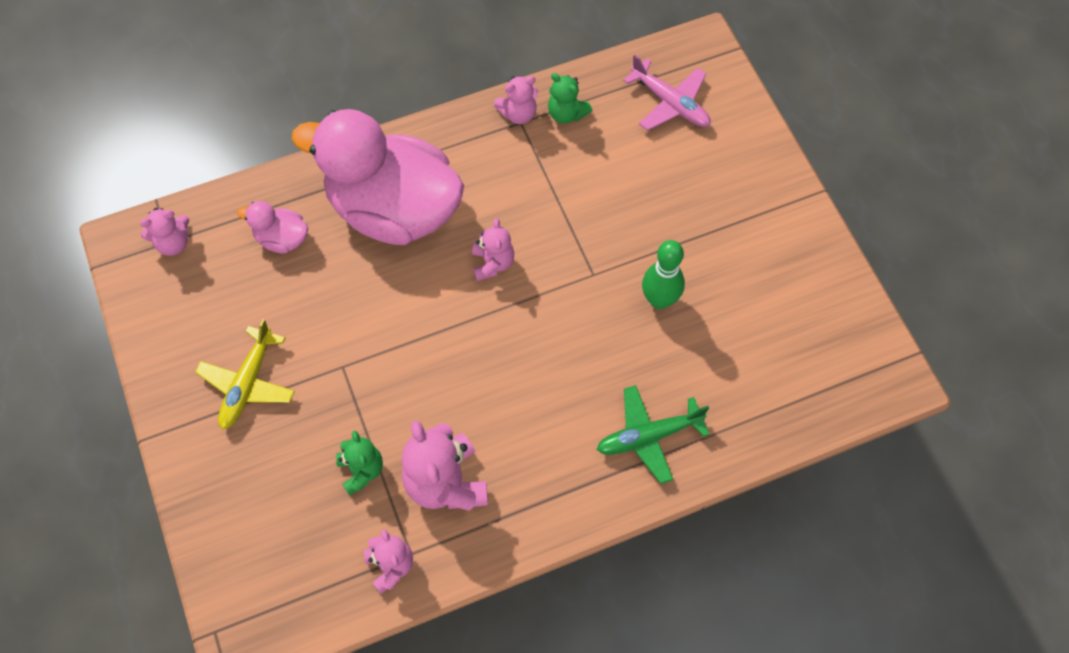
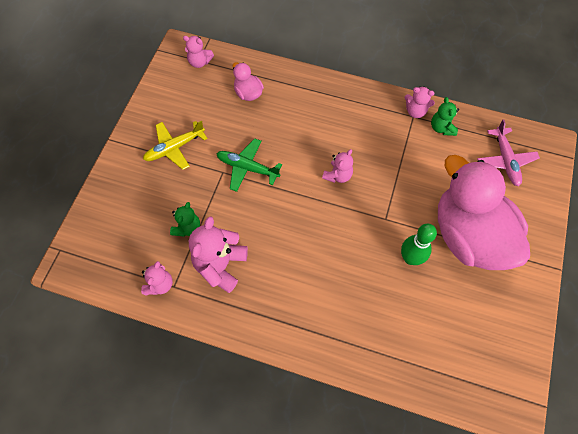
camera: 40 degrees right, 0 degrees up
(393, 210) = (312, 115): pink duck -> pink duck (469, 236)
(649, 436) = (342, 325): green plane -> green plane (247, 168)

